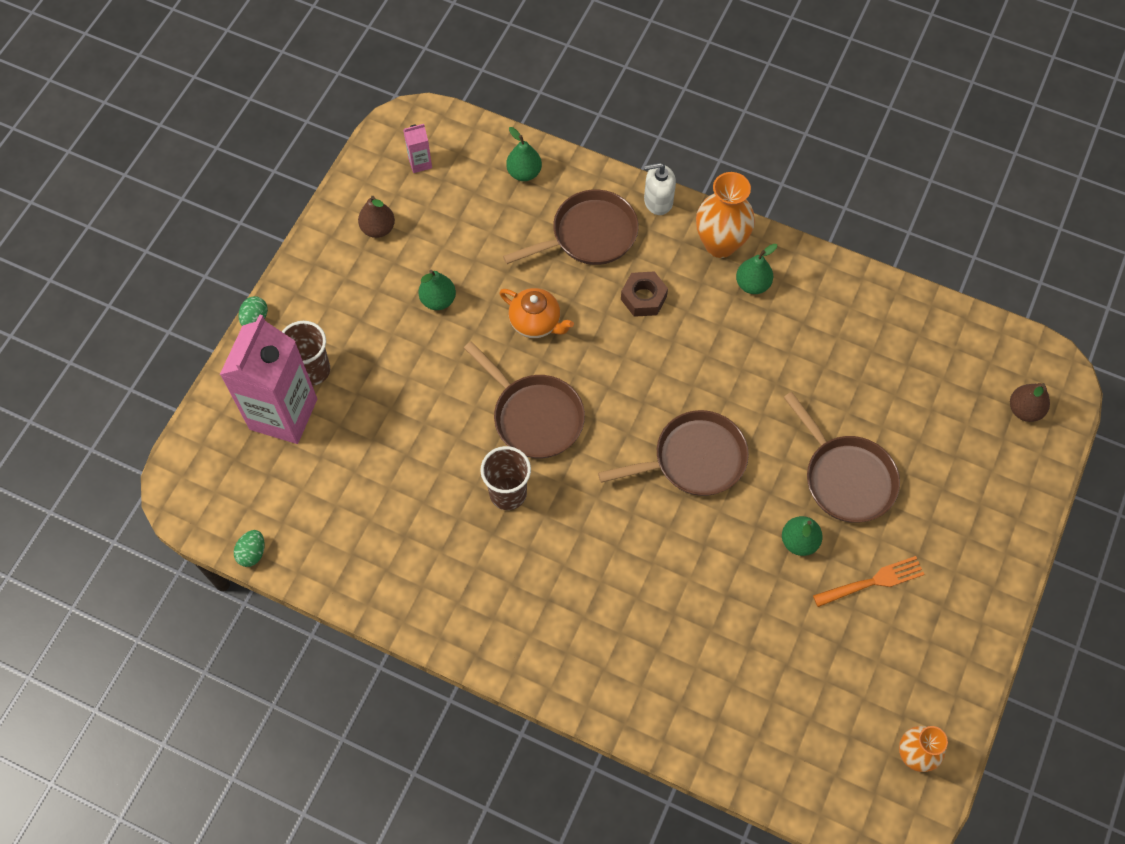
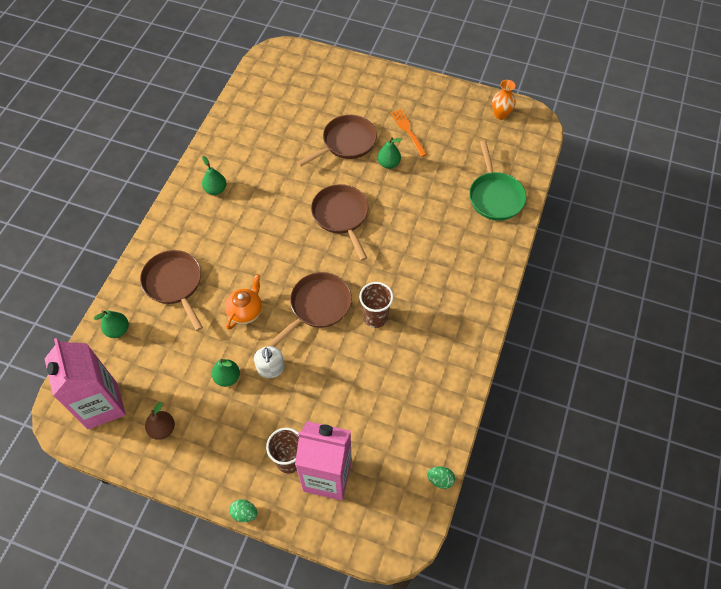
camera: 95 degrees left, 5 degrees down
(420, 163) = (102, 405): pink carton -> pink carton, size x2.46
(643, 298) = (226, 249): brown nut -> none
(658, 201) = (148, 244): white soap dispenser -> white soap dispenser (271, 368)
(720, 244) = (185, 208): orange vase -> none
(723, 711) = (495, 196): none -> green pan
(1024, 410) = (297, 66): brown pear -> none

